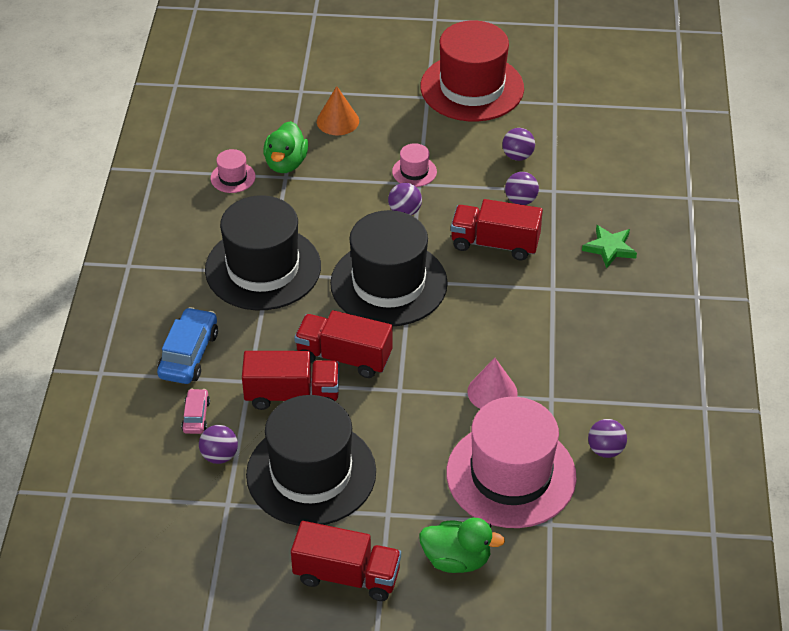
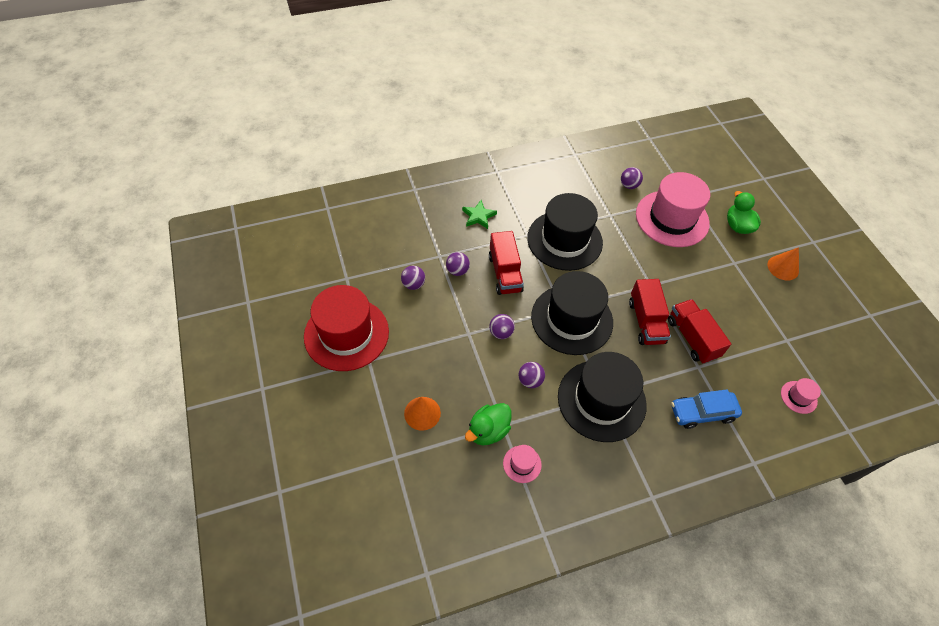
camera: 115 degrees left, 10 degrees up
(196, 416) = (744, 385): pink car -> none
(219, 456) = (761, 358): purple ball -> purple ball (530, 380)
(286, 163) = (488, 431): green duck -> green duck turned 150 degrees clockwise
(311, 473) = (737, 307): black hat -> black hat (564, 240)
(347, 576) = (783, 267): red truck -> orange cone
(414, 171) = (457, 340): pink hat -> pink hat (798, 397)
(492, 392) = (623, 241): pink cone -> none

